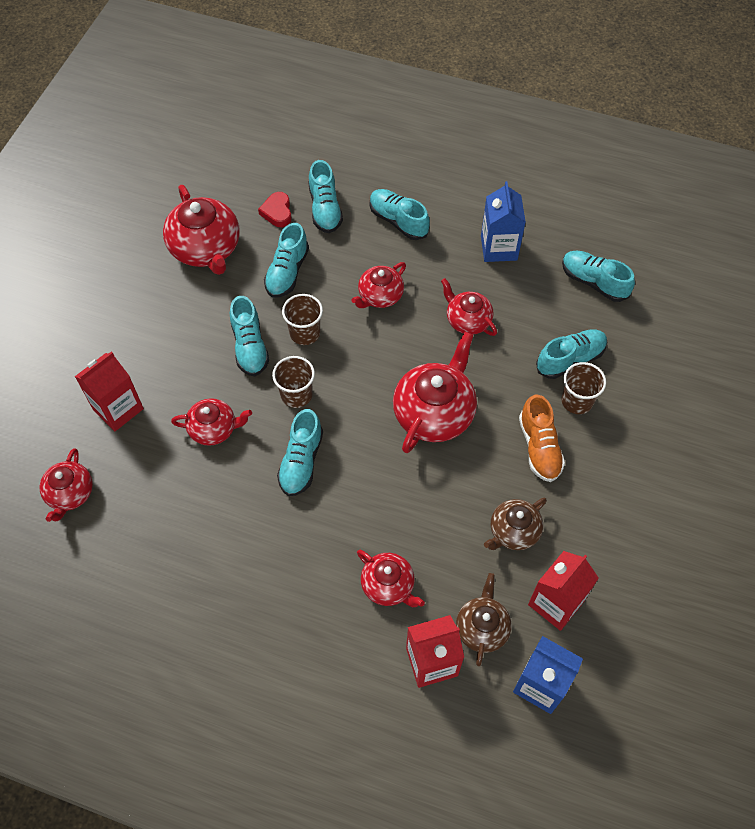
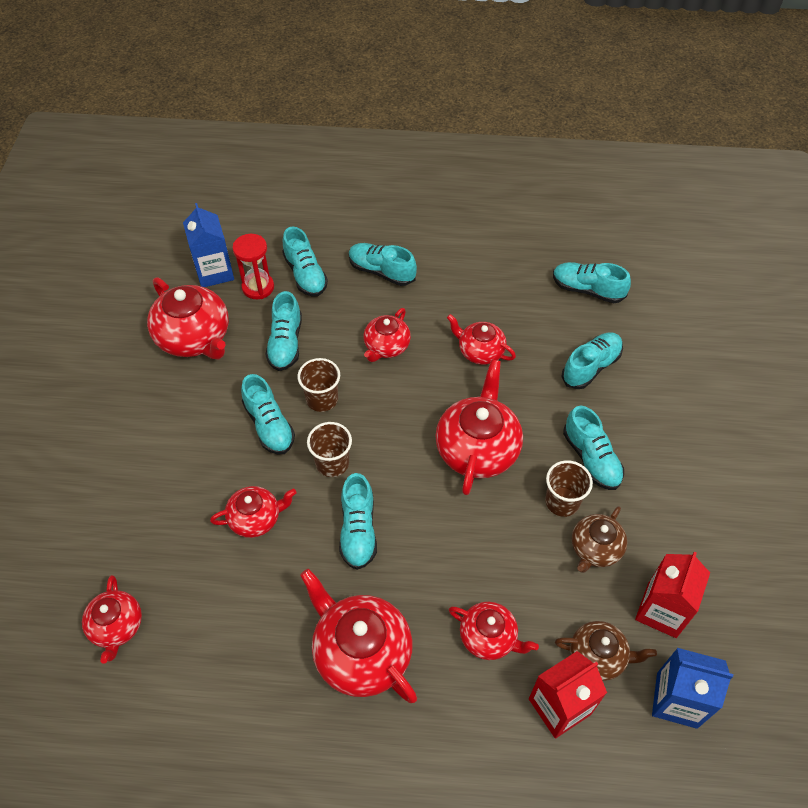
camera: 15 degrees left, 5 degrees down
(118, 409) = (146, 522): red carton -> none
(271, 569) = (361, 652): none -> red teapot
(277, 212) = (258, 287): red heart -> red hourglass
(482, 628) = (598, 656): brown teapot -> brown teapot turned 105 degrees clockwise
(499, 248) = (487, 277): blue carton -> blue carton (214, 272)
(539, 447) = (591, 458): orange shoe -> turquoise shoe
(577, 401) = (611, 405): brown cup -> brown cup (562, 502)

